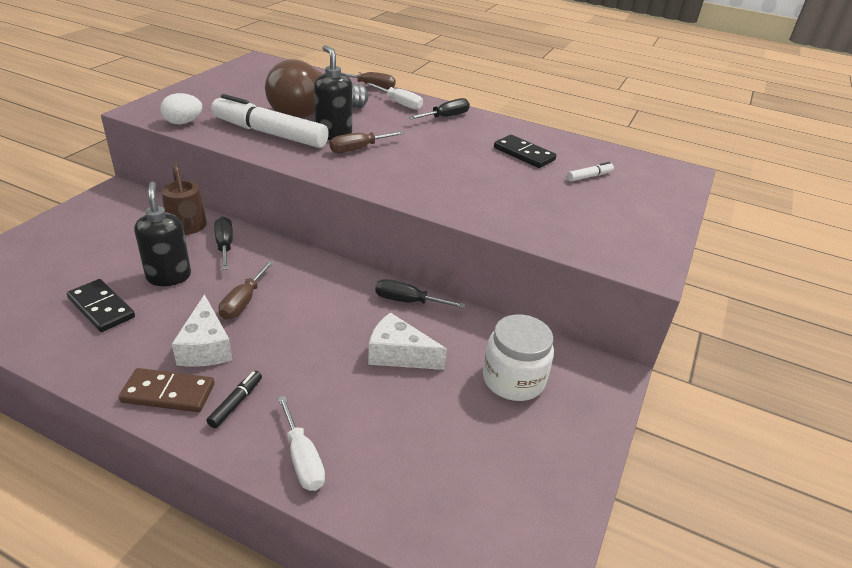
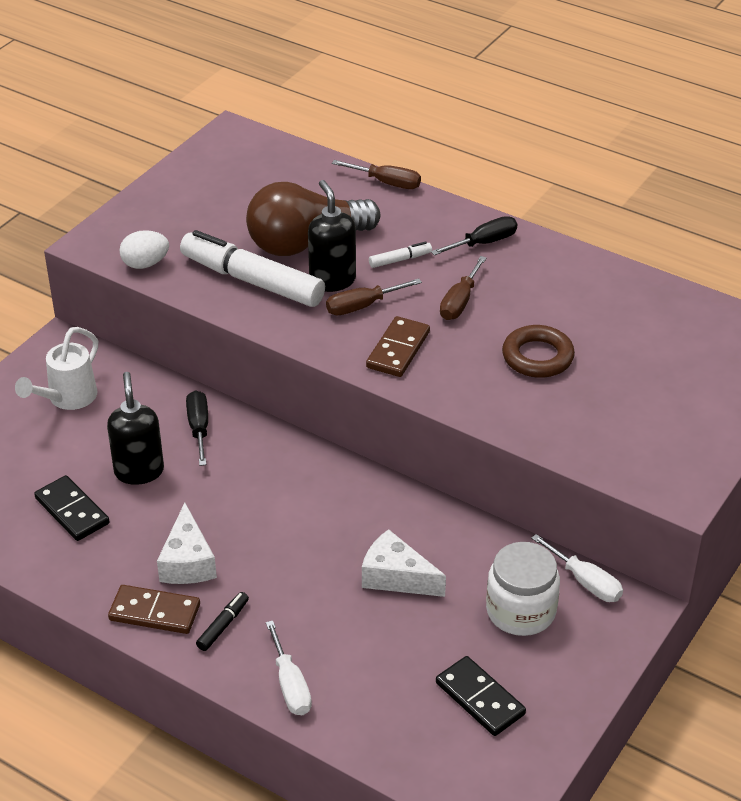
camera: 10 degrees right, 5 degrees up
(114, 226) = (67, 398): none -> white watering can
(187, 228) = (153, 401): brown watering can -> none
(243, 302) = (224, 506): brown screwdriver -> brown screwdriver (460, 302)
(389, 175) = (398, 350): none -> brown domino
(400, 103) = (424, 218): white screwdriver -> white screwdriver (585, 582)
(408, 301) = (414, 510): black screwdriver -> none
(502, 180) = (537, 357): none -> brown ring
(523, 154) = (576, 311): black domino -> black domino (479, 699)
(589, 176) = (654, 350): white marker -> white marker (400, 260)

